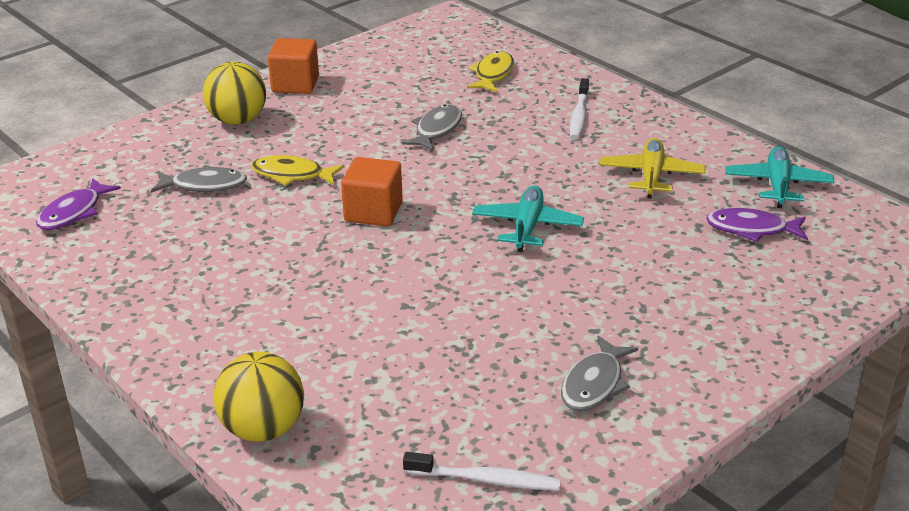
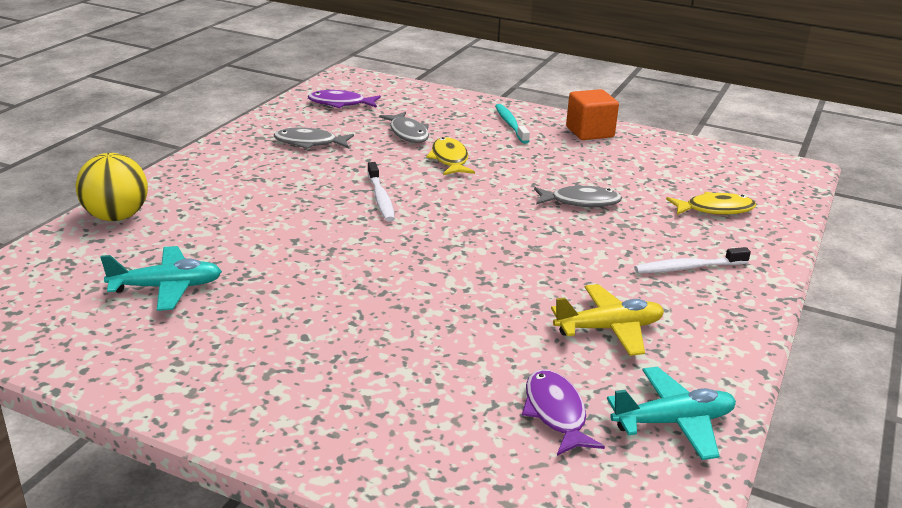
camera: 65 degrees right, 5 degrees down
(238, 120) = (510, 124): yellow ball -> turquoise toothbrush
(373, 212) = (421, 201): orange cube -> none
(485, 479) = (73, 316): white toothbrush -> white toothbrush (381, 198)
(527, 227) = (453, 273): turquoise plane -> turquoise plane (166, 287)
(594, 384) = (219, 349): grey fish -> grey fish (309, 143)

